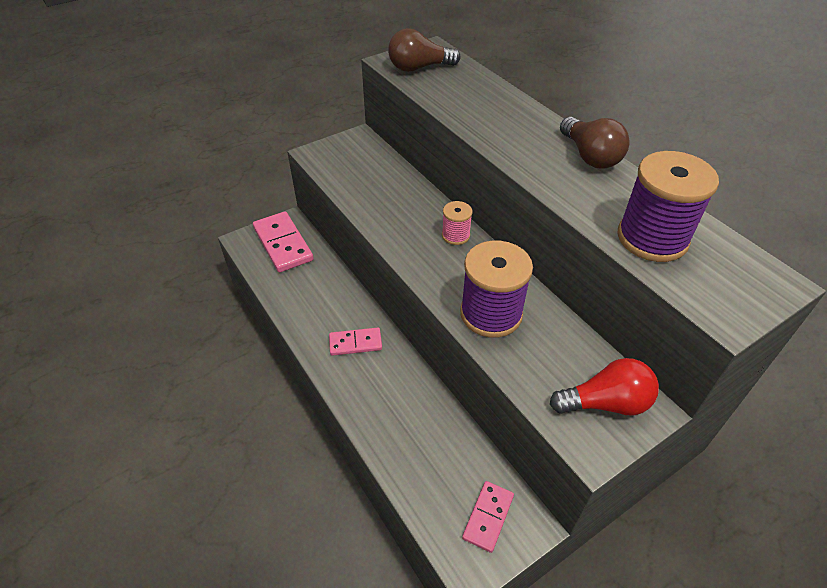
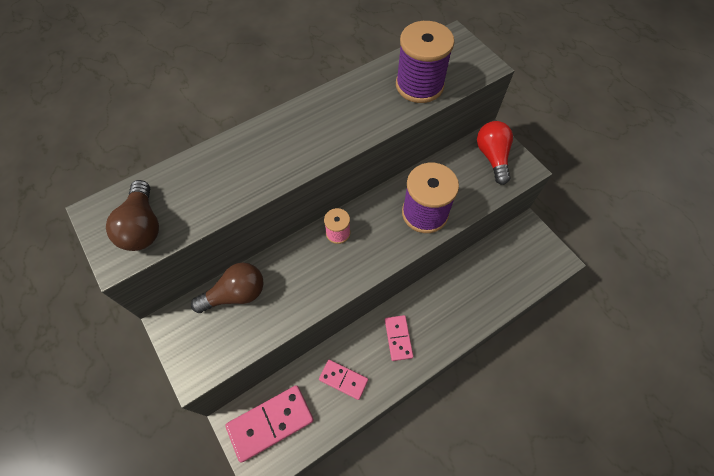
camera: 90 degrees left, 15 degrees up
(488, 517) = (528, 249): pink domino -> pink domino (343, 379)
(590, 156) = (322, 103): brown light bulb -> brown light bulb (236, 294)

